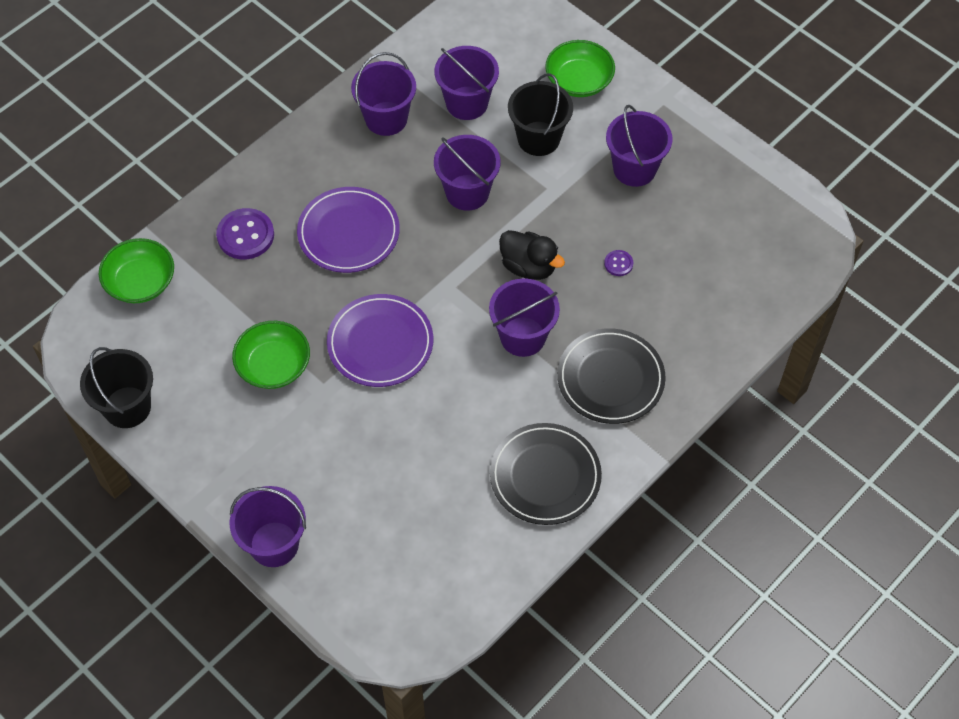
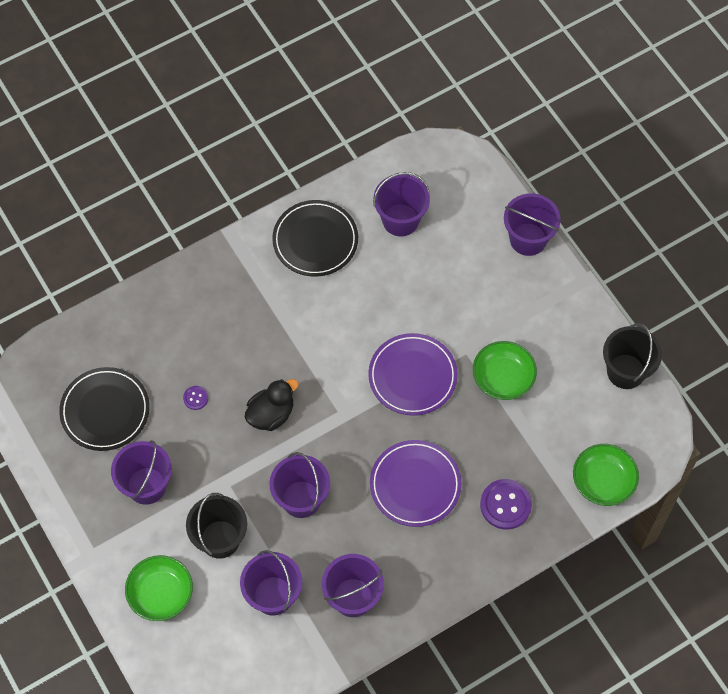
camera: 165 degrees left, 5 degrees up
(523, 336) = (296, 353): purple bucket -> purple bucket (400, 220)
(528, 266) = (271, 414): black duck -> black duck turned 90 degrees clockwise
(610, 379) = (239, 302): black plate -> black plate (105, 411)

